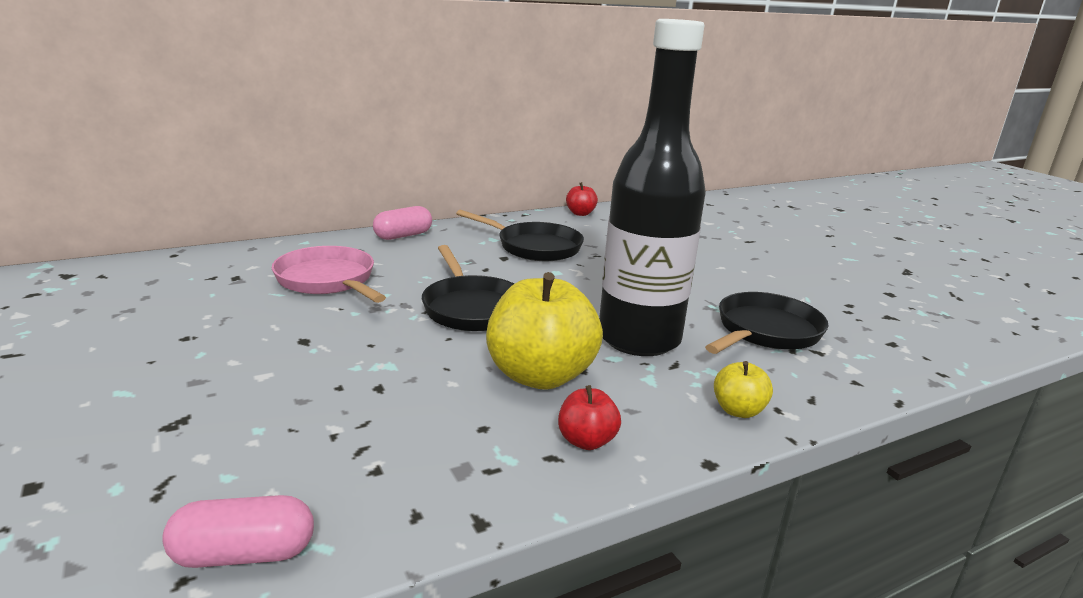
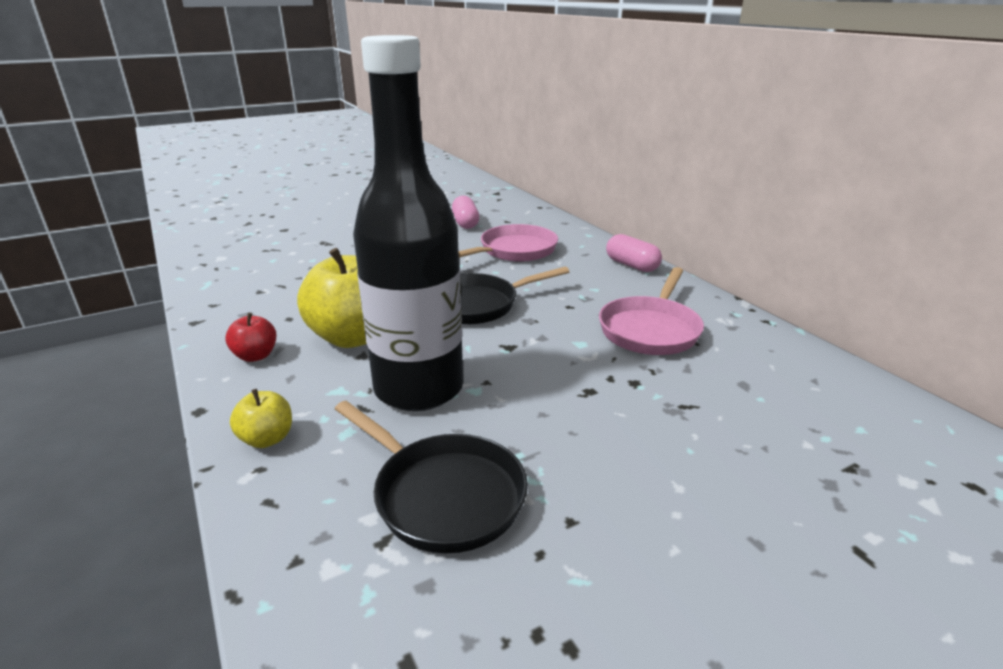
camera: 90 degrees right, 5 degrees up
(244, 554) = (211, 271): pink capsule -> pink capsule (465, 223)
(534, 247) = (650, 329): black pan -> pink pan
(580, 213) = (818, 361): red apple -> none

